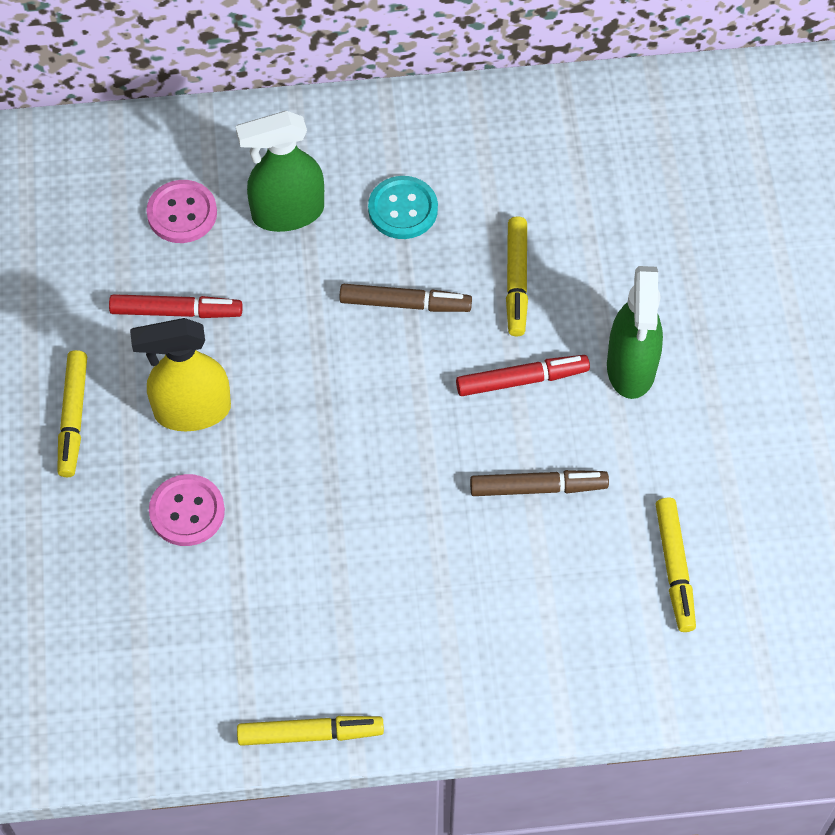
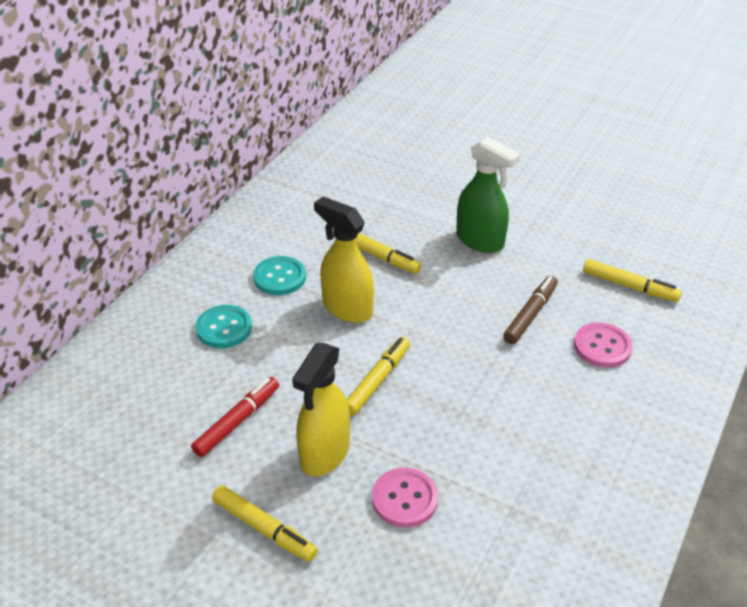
camera: 55 degrees left, 20 degrees down
(182, 213) = (165, 379): pink button -> pink button (602, 347)
(287, 213) = (224, 328): green spray bottle -> turquoise button
(310, 734) = (643, 520): yellow marker -> yellow marker (377, 380)
(405, 304) = (347, 308): brown marker -> yellow spray bottle
(522, 380) = (449, 286): red marker -> none

